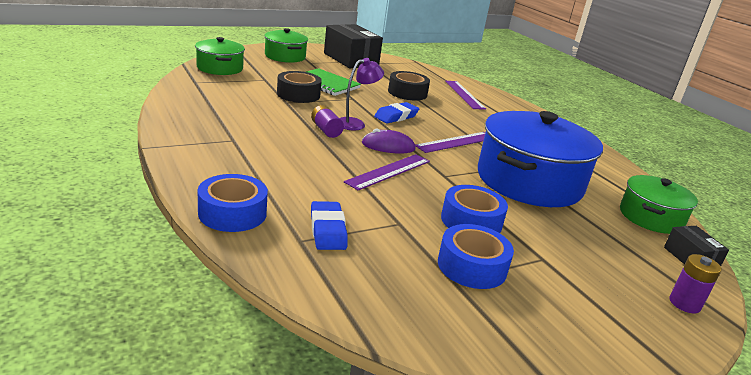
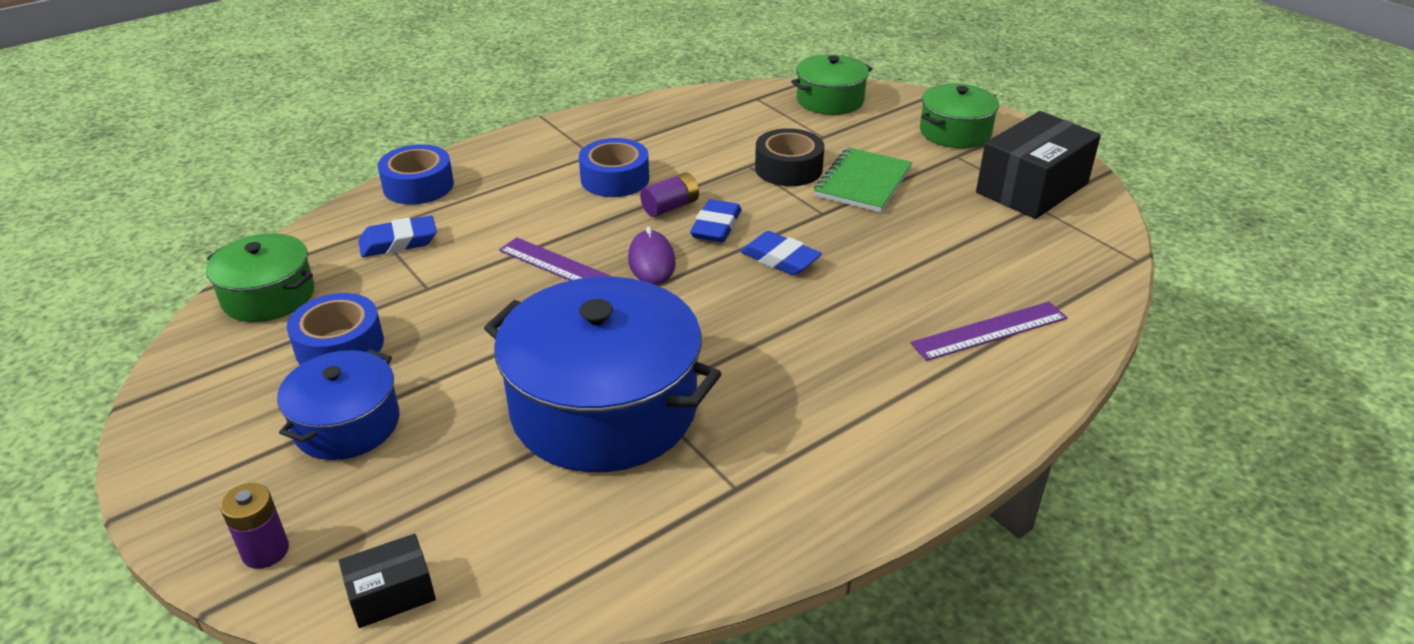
camera: 85 degrees right, 10 degrees up
(356, 123) = (716, 227): purple lamp -> blue eraser
(407, 93) = (915, 262): black tape -> none
(456, 142) = (717, 325): purple ruler -> none
(471, 221) = (449, 344): blue tape -> blue tape (615, 179)
(560, 267) = (347, 424): none -> blue pot
(650, 217) = (529, 565): green pot -> green pot (269, 296)

